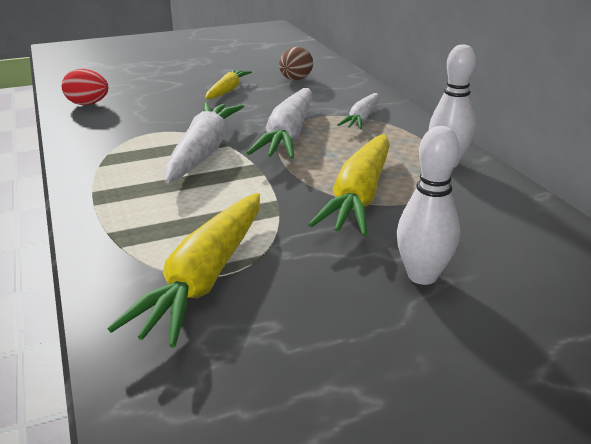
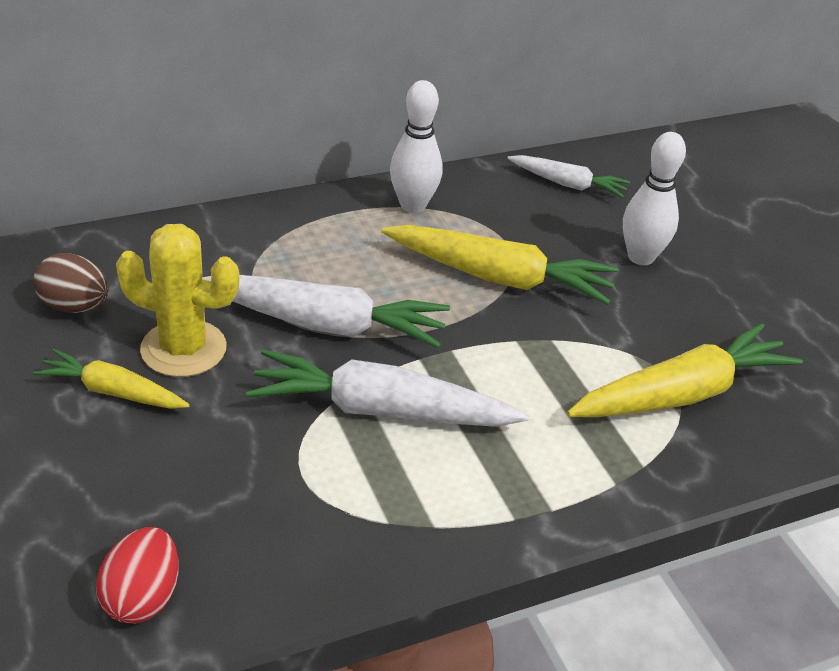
camera: 95 degrees left, 10 degrees up
(205, 278) = (682, 393): yellow carrot -> yellow carrot turned 45 degrees counterclockwise
(262, 102) = (183, 349): none -> yellow cactus
(361, 118) = (269, 252): white carrot -> white carrot (567, 184)

